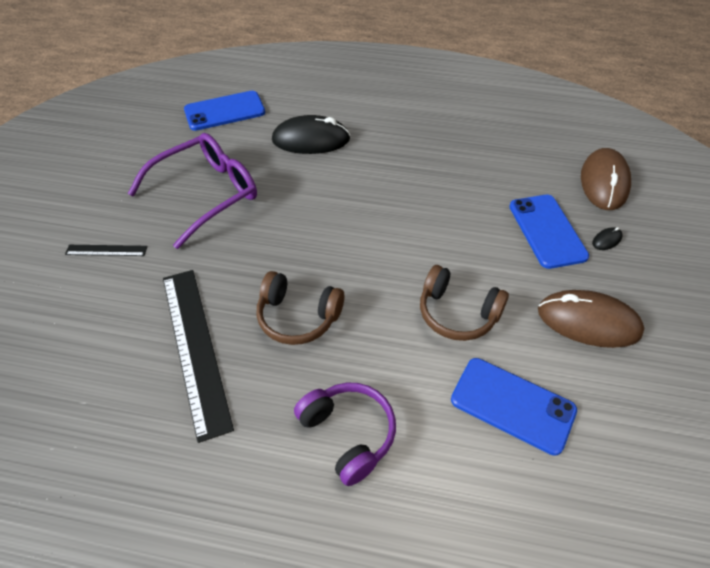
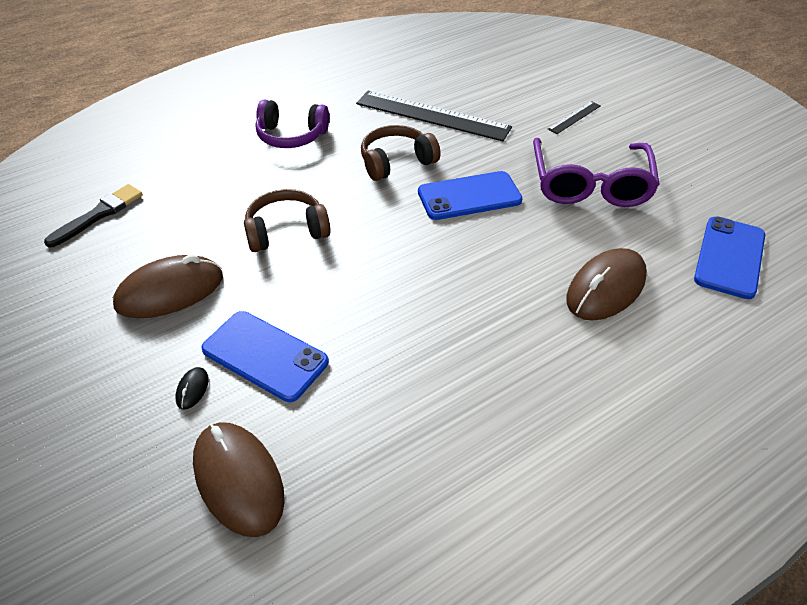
camera: 135 degrees right, 5 degrees down
(311, 140) = (606, 288): black mouse -> brown mouse
(512, 405) = (198, 203): blue phone -> blue phone (469, 196)
(623, 468) = (98, 214): none -> black brush

